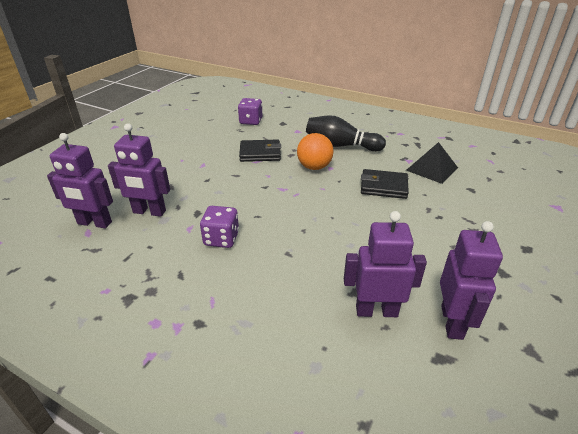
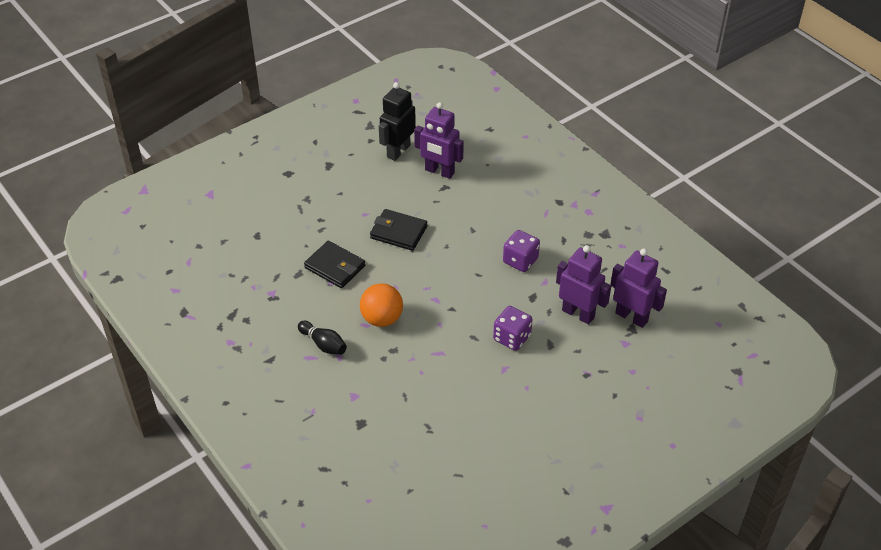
camera: 155 degrees left, 10 degrees up
(251, 121) = (402, 445): purple dice -> purple dice (512, 338)
(260, 153) = (428, 365): black wallet -> black wallet (398, 232)
(341, 146) = (323, 344): black bowling pin -> black bowling pin, size x0.59
(432, 169) = (262, 272): black pyramid -> none
(452, 322) = (398, 151): purple robot -> black robot

